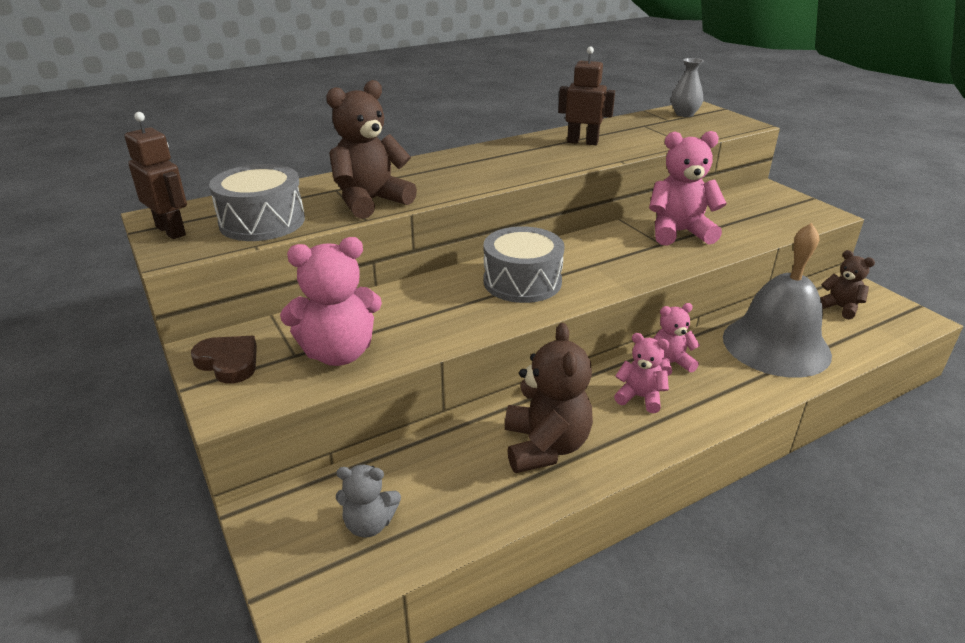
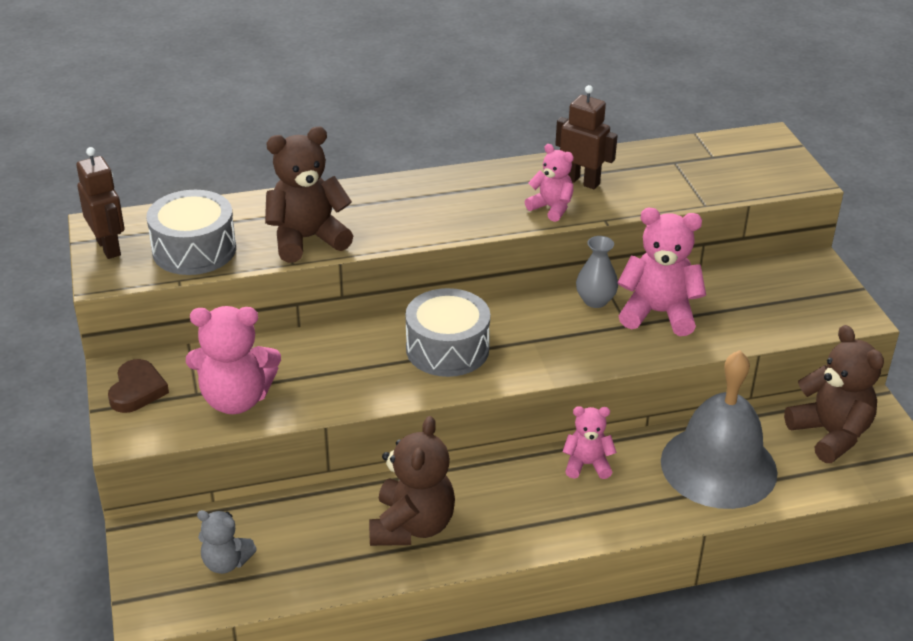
camera: 15 degrees right, 5 degrees up
(228, 362) = (137, 390): brown heart -> brown heart turned 45 degrees clockwise
(640, 397) = (533, 495): pink teddy bear -> pink teddy bear (551, 208)
(684, 114) = (740, 149): grey vase -> grey vase (595, 300)
(840, 308) = (830, 434): brown teddy bear -> brown teddy bear, size x1.71

